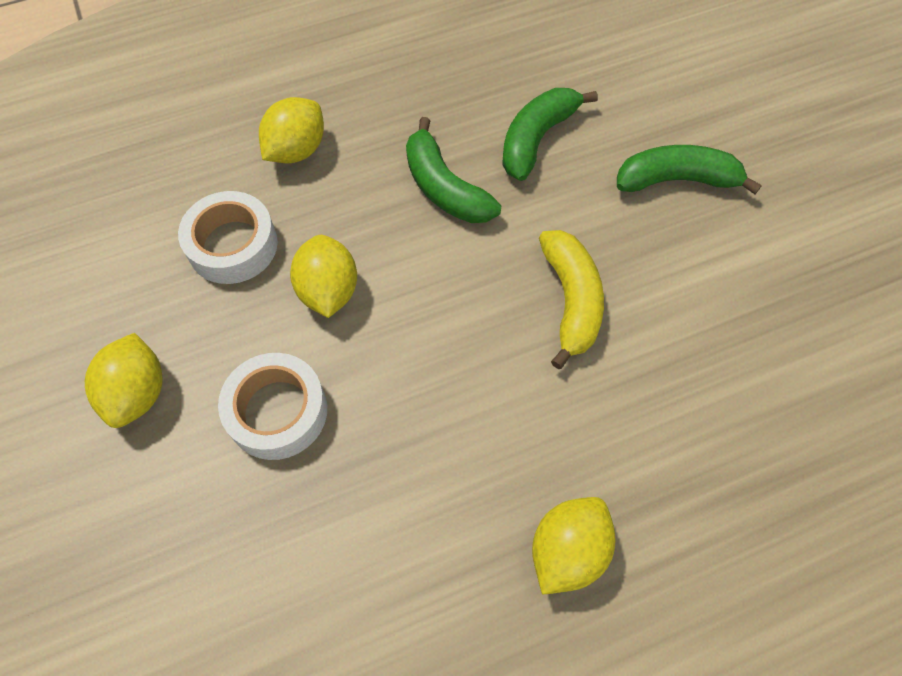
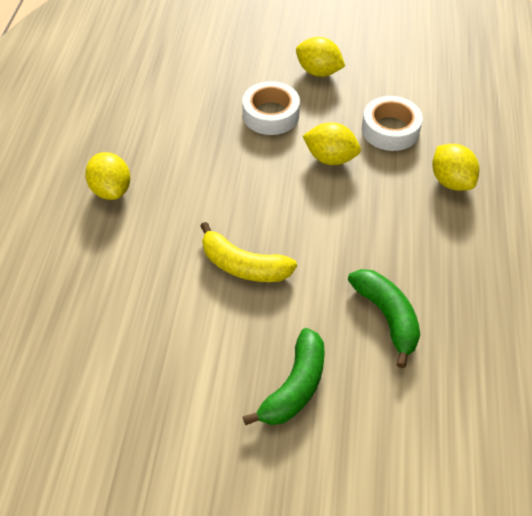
camera: 120 degrees right, 10 degrees down
(444, 188) = (373, 243): green banana -> none

